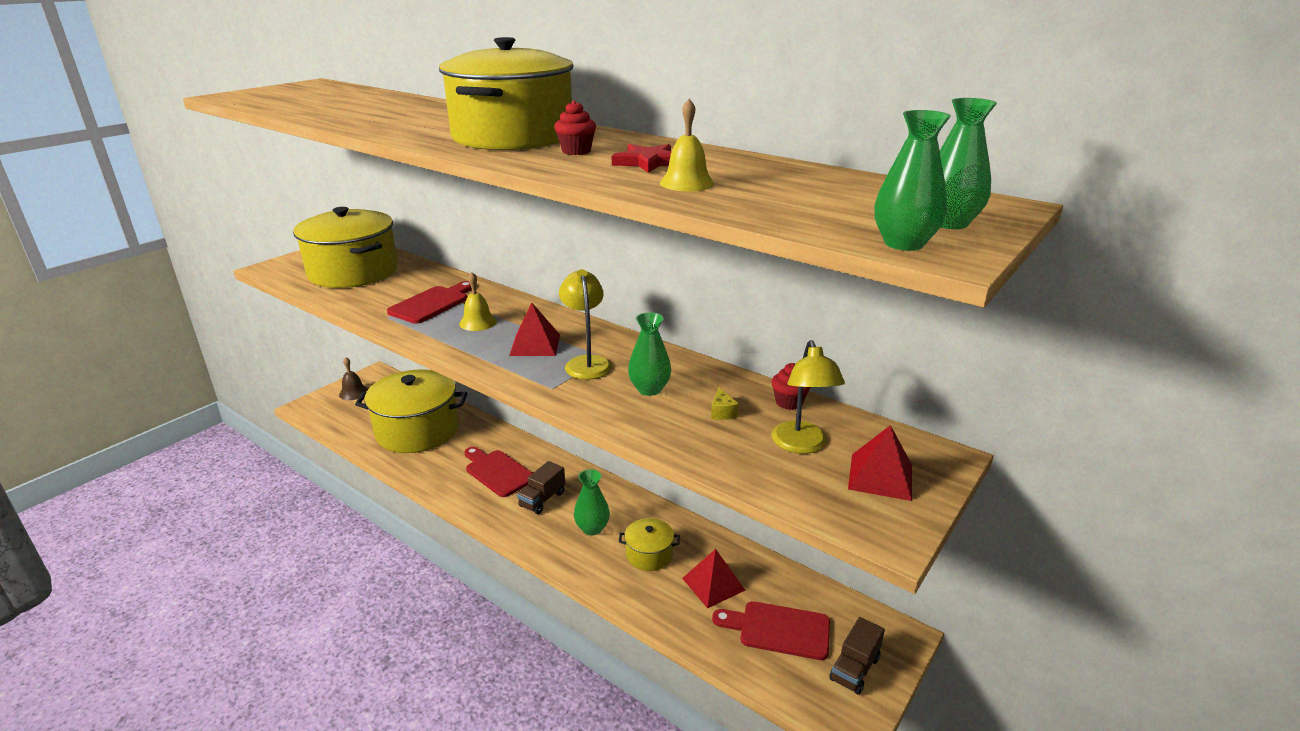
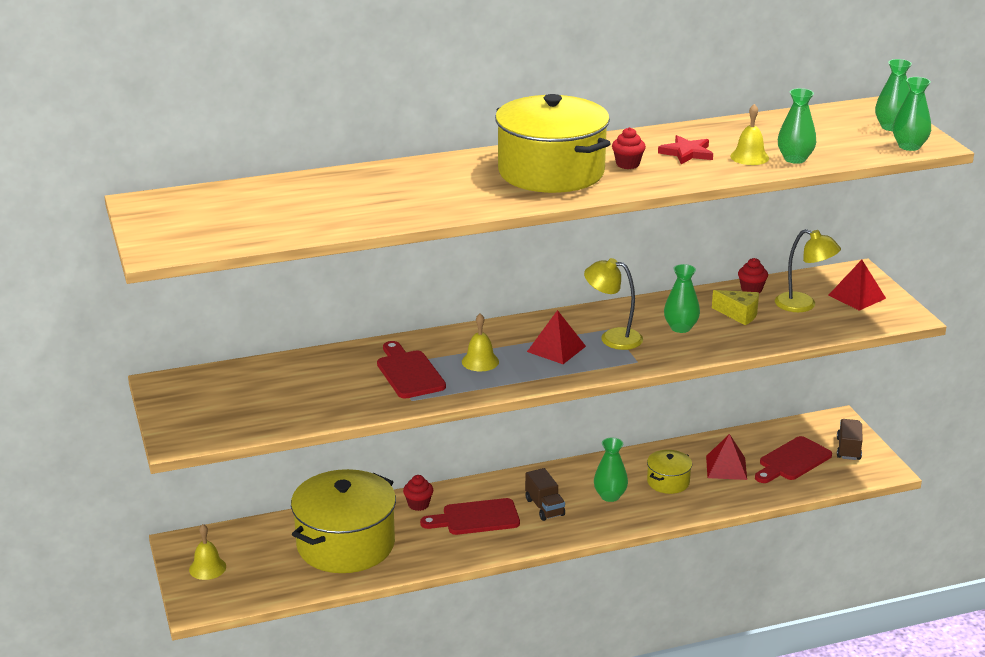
camera: 55 degrees left, 0 degrees up
(353, 272) = (264, 396): yellow pot -> none
(353, 392) = (207, 568): brown bell -> yellow bell
(494, 439) = (418, 504): none -> red cupcake
(722, 200) = (795, 159): none -> green vase
(722, 412) = (739, 314): yellow cheese -> yellow cheese, size x1.63
(854, 669) = (848, 449): brown truck -> brown truck turned 150 degrees counterclockwise

